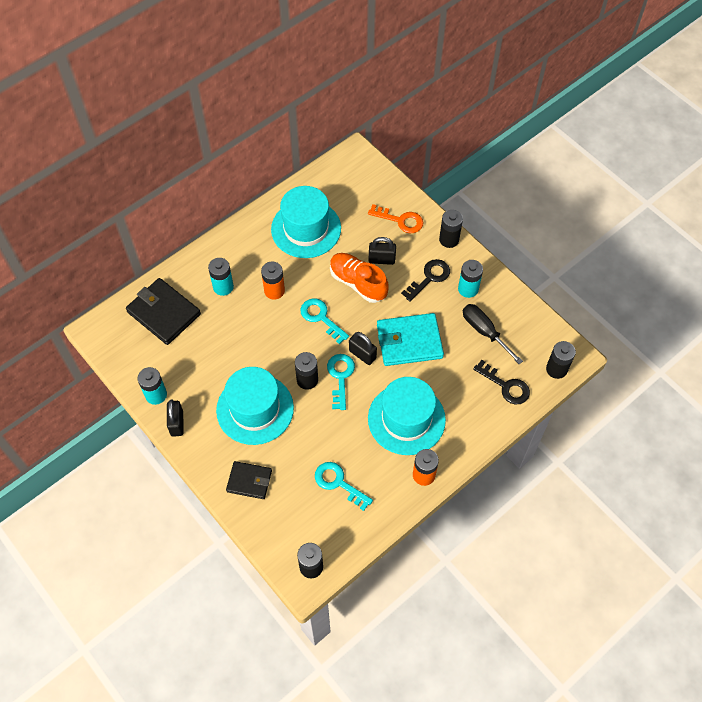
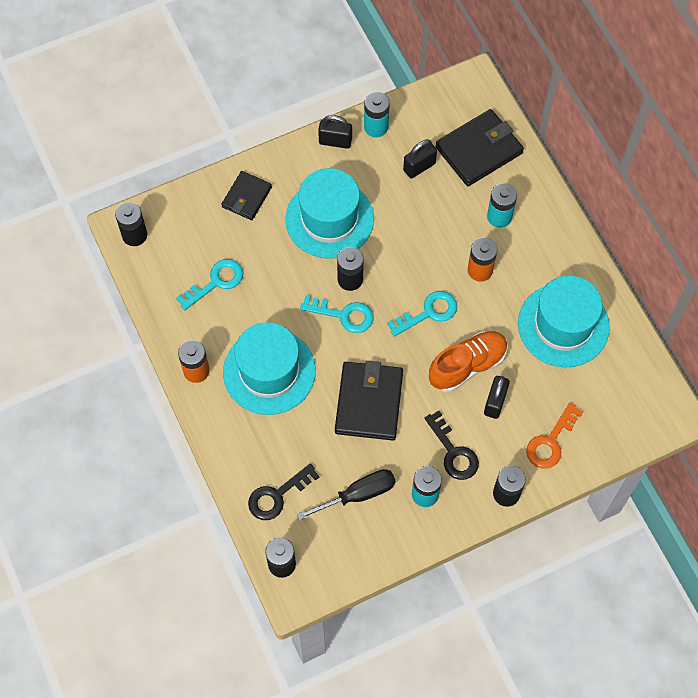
camera: 105 degrees right, 5 degrees up
(362, 354) = (366, 346): black padlock -> black padlock (419, 167)
(409, 341) = (369, 402): turquoise wallet -> black wallet

